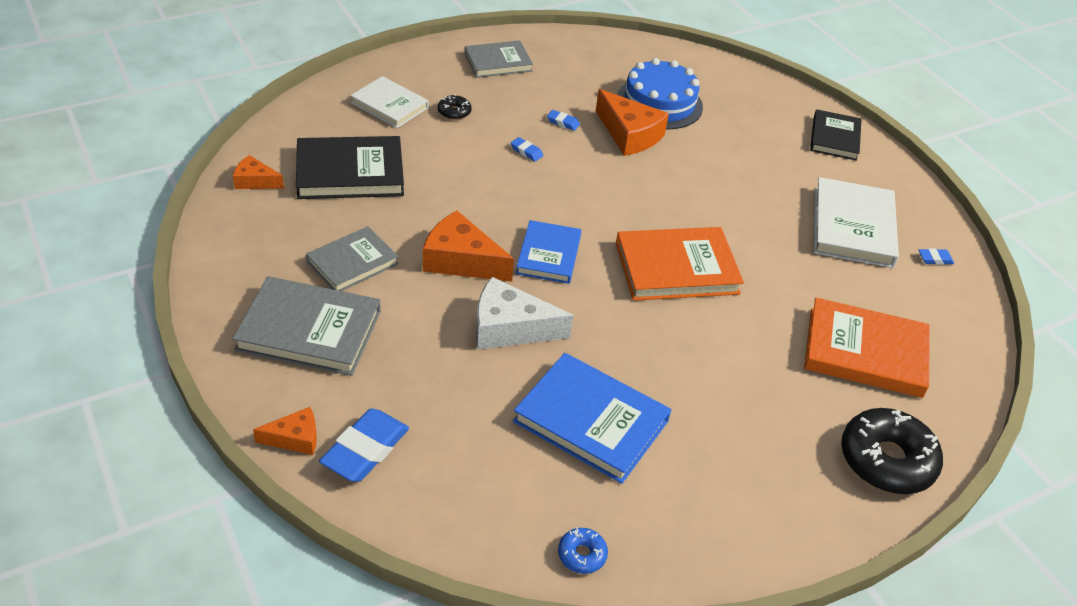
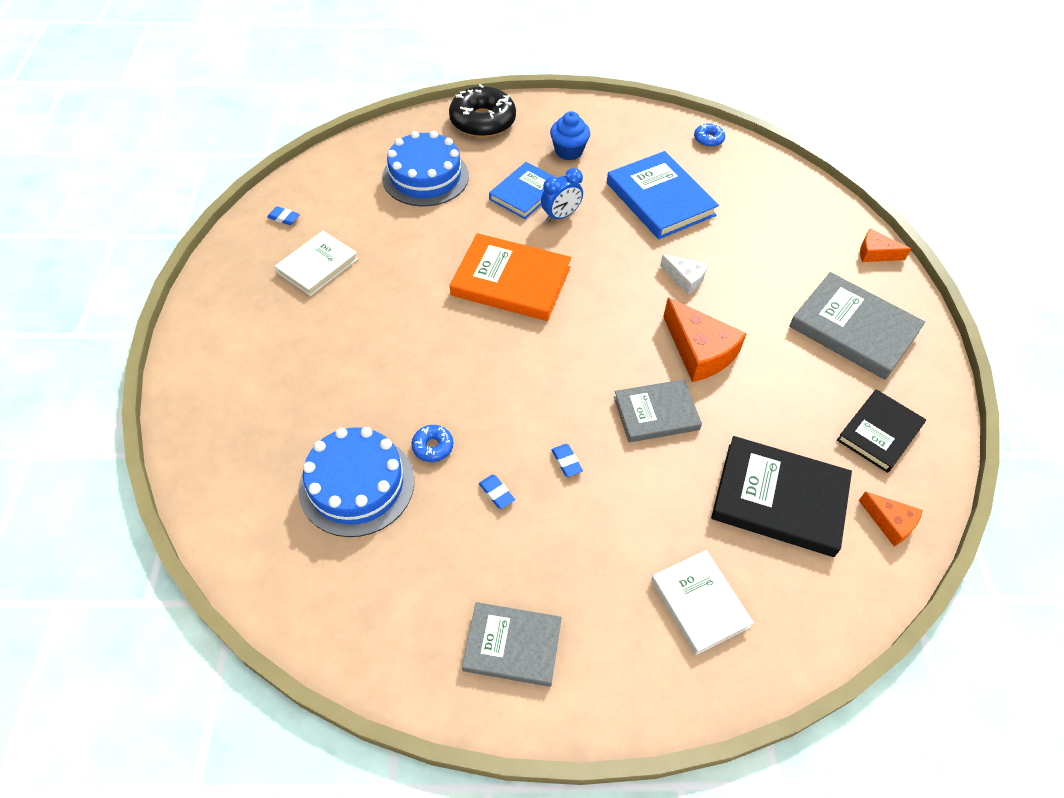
camera: 150 degrees left, 10 degrees up
(352, 262) = (802, 382): grey book -> grey book (656, 413)
(365, 450) = (826, 231): blue eraser -> none
(454, 112) = (620, 559): black donut -> none
(509, 328) = (685, 278): white cheese -> white cheese, size x0.57
(548, 255) = (616, 330): blue book -> blue book (525, 193)
(629, 134) = (433, 447): orange cheese -> blue donut
(685, 356) = (560, 216): none -> blue clock
(746, 453) = (568, 151): none -> blue cupcake
(834, 138) = (213, 363): black book -> black book (879, 433)
(853, 227) = (317, 266): white book -> white book, size x0.65
(865, 352) = (425, 176): orange book -> blue cake

